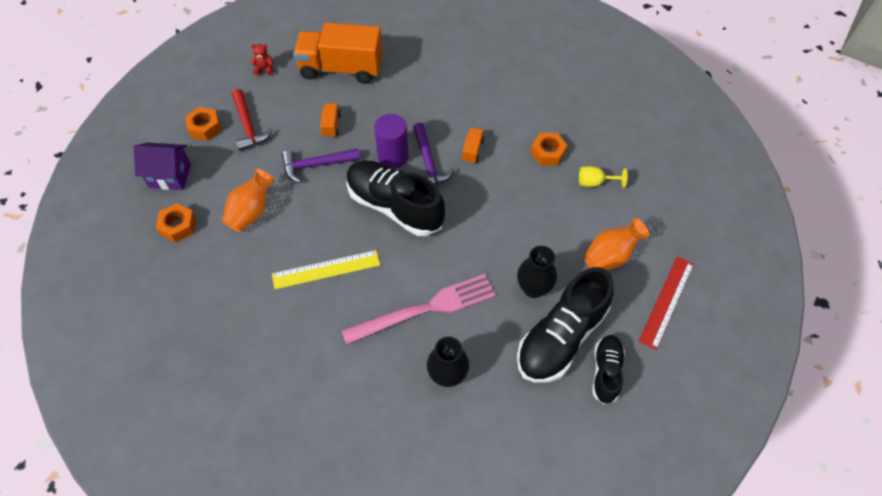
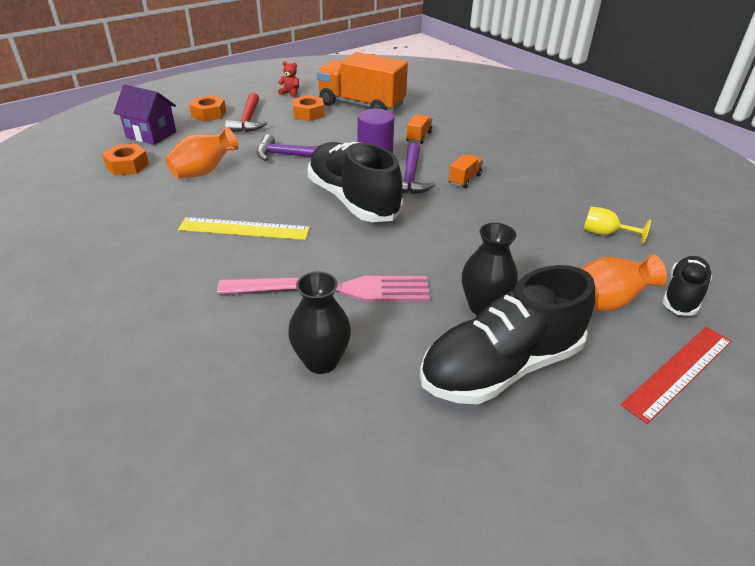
camera: 20 degrees right, 20 degrees down
(331, 125) = (326, 135): orange truck -> orange truck (419, 137)
(547, 153) = (553, 198): orange nut -> orange nut (308, 113)
(606, 372) = (555, 426): black shoe -> black shoe (682, 295)

